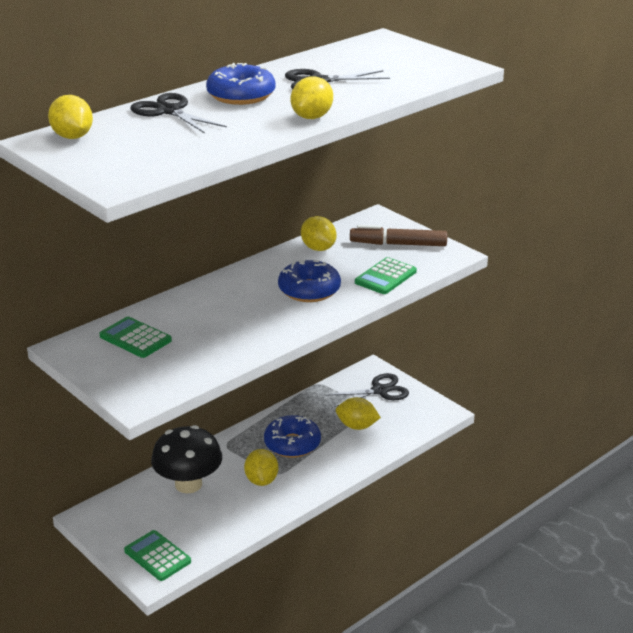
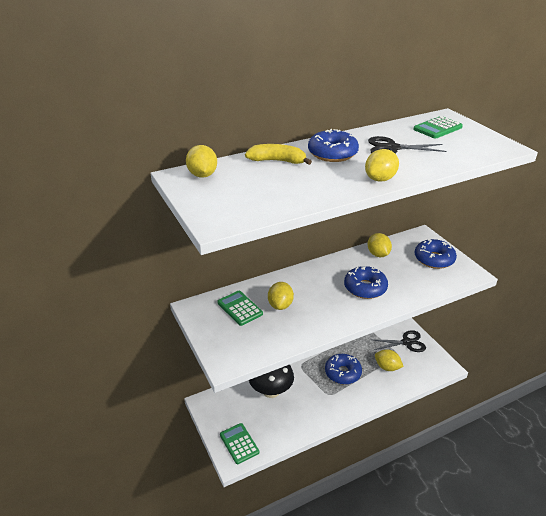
camera: 15 degrees right, 5 degrees up
(169, 111) = (277, 161): black scissors -> yellow banana
(261, 480) = (317, 397): yellow lemon -> yellow lemon (280, 305)
(385, 277) = (420, 285): green calculator -> green calculator (437, 128)
(398, 244) = (434, 259): brown marker -> blue donut

